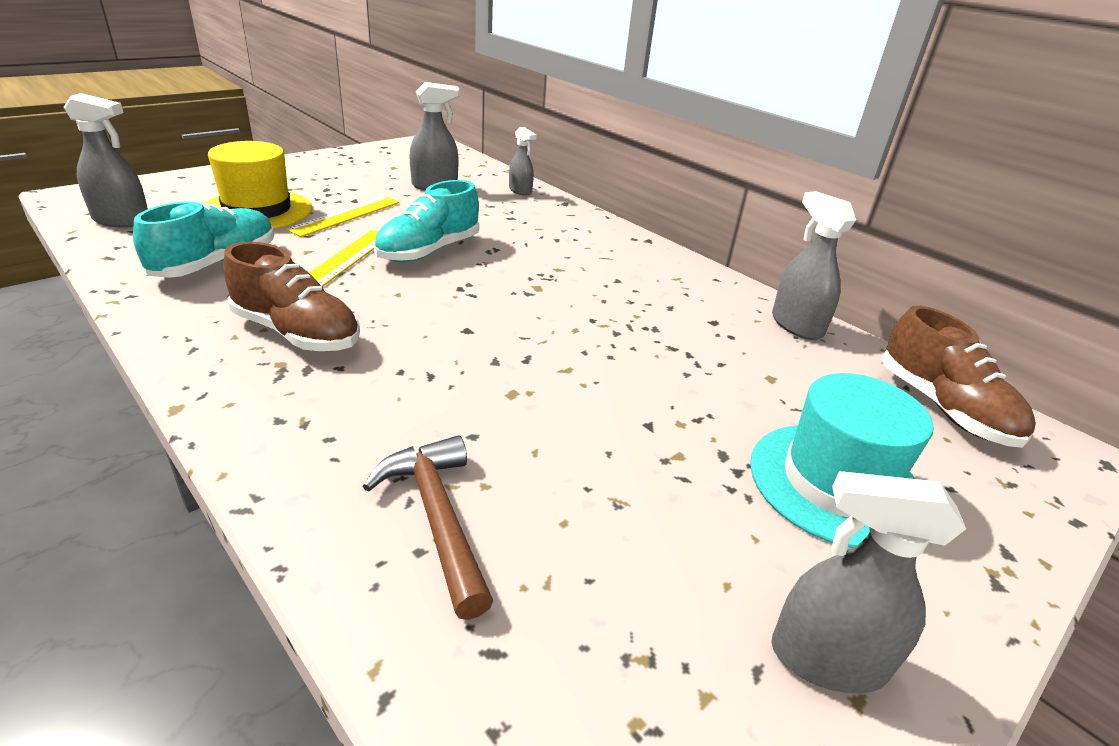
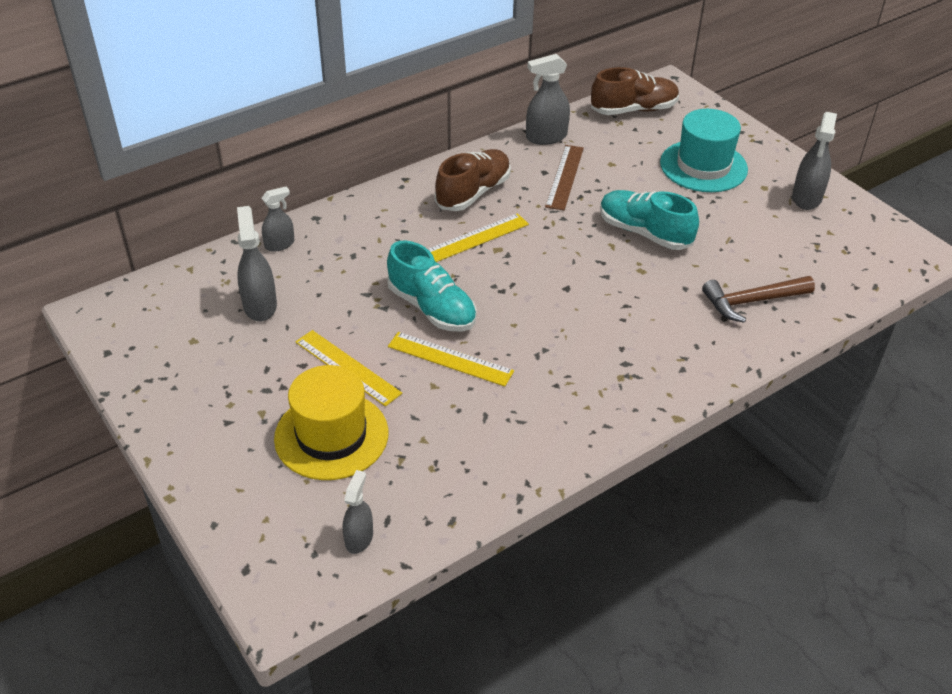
camera: 80 degrees left, 10 degrees up
(122, 220) = (359, 538): grey spray bottle -> grey spray bottle, size x0.64
(216, 263) = (463, 441): turquoise shoe -> turquoise shoe (644, 233)
(297, 333) = (579, 374): brown shoe -> brown shoe (473, 193)
(554, 275) = (475, 238): none -> yellow ruler
(711, 336) = (564, 177): none -> brown ruler

